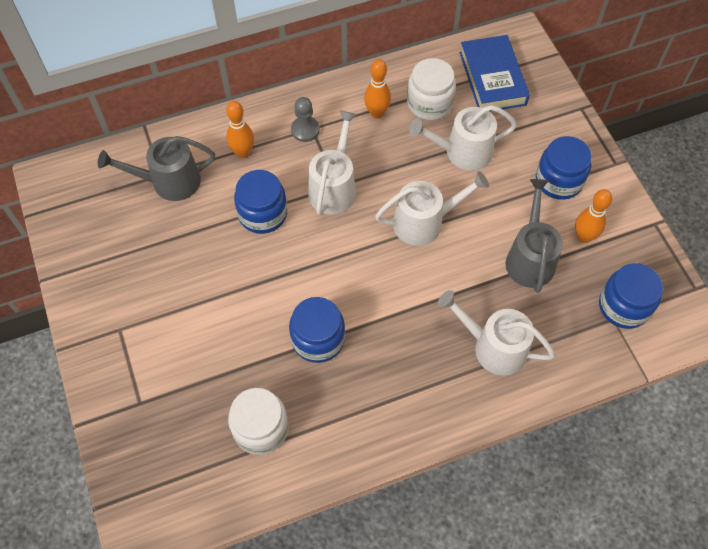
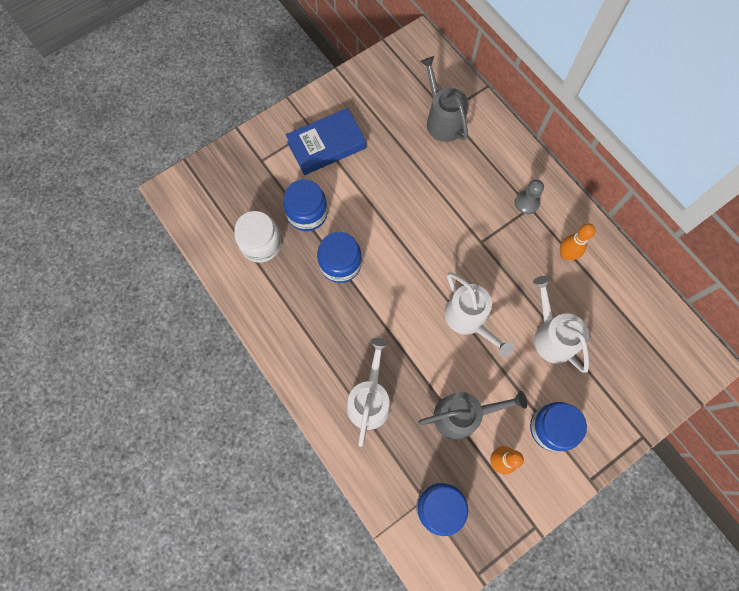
camera: 75 degrees right, 10 degrees up
(243, 152) = (487, 163): orange bowling pin -> none
(262, 214) = (436, 194): blue jar -> blue jar (307, 213)
(334, 188) = (478, 240): white watering can -> none
(429, 103) = (594, 296): white jar -> none
(492, 78) = (644, 346): blue book -> blue book (326, 145)

